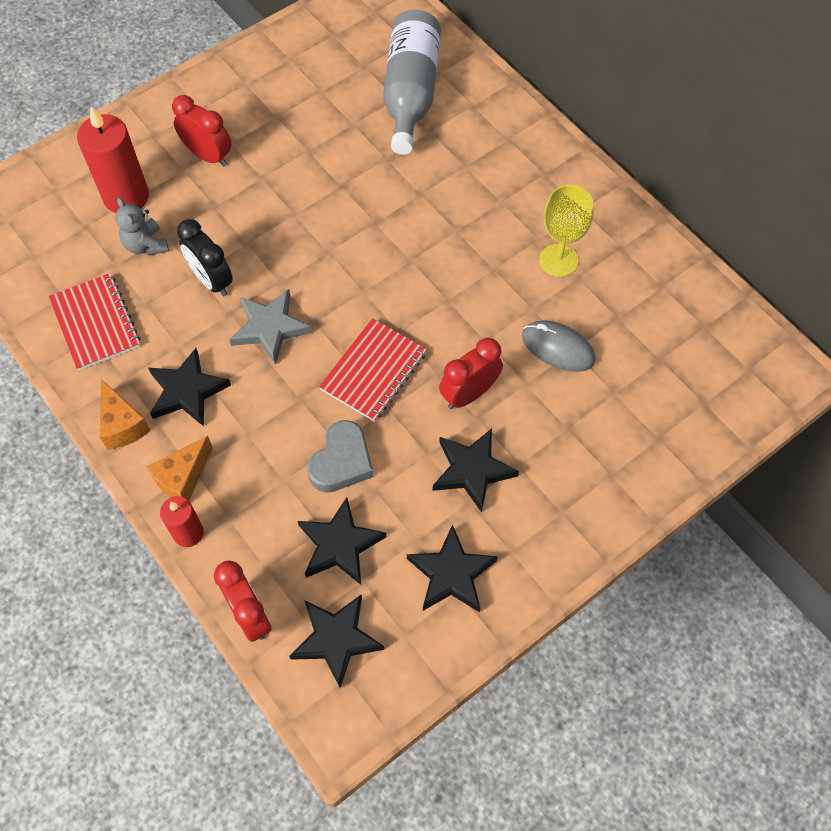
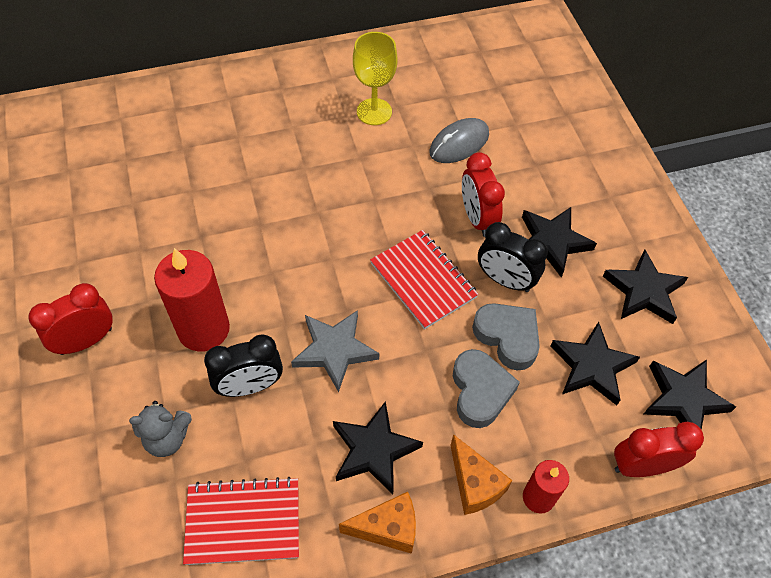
camera: 70 degrees left, 5 degrees down
(126, 196) = (87, 440): red candle -> red candle (203, 329)
(275, 455) = (480, 391): none -> grey heart
(405, 441) = (505, 280): none -> black clock
(410, 93) = (128, 147): grey bottle -> none

